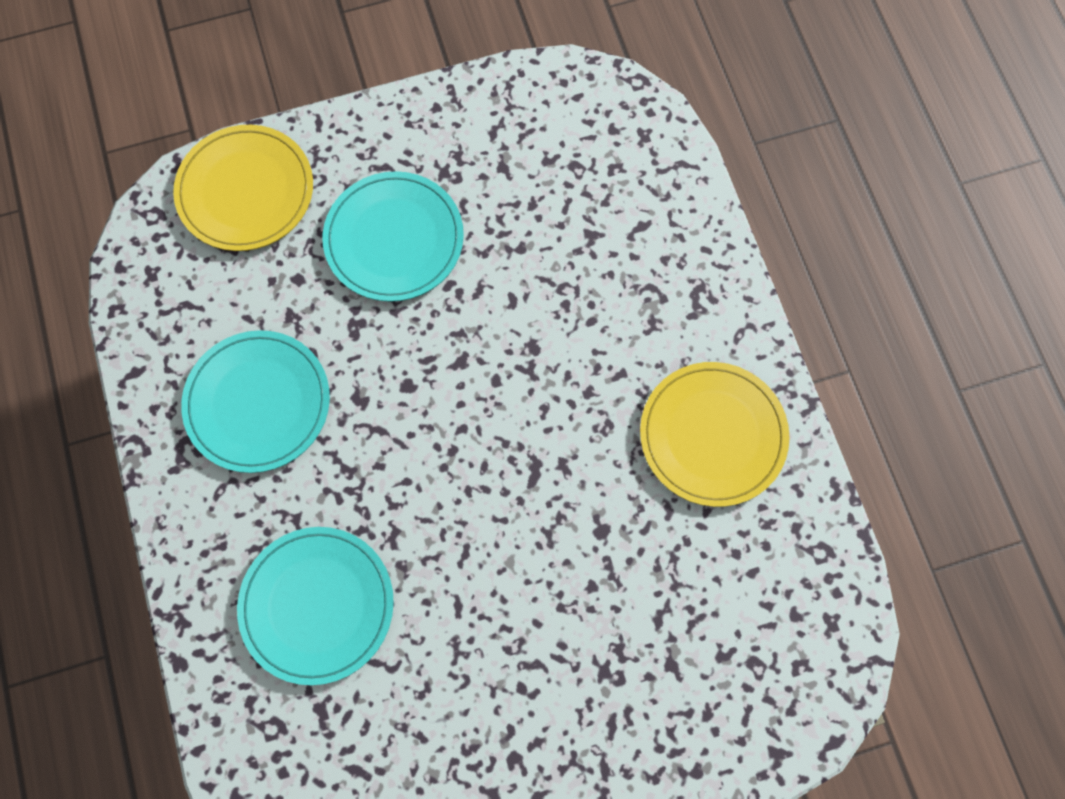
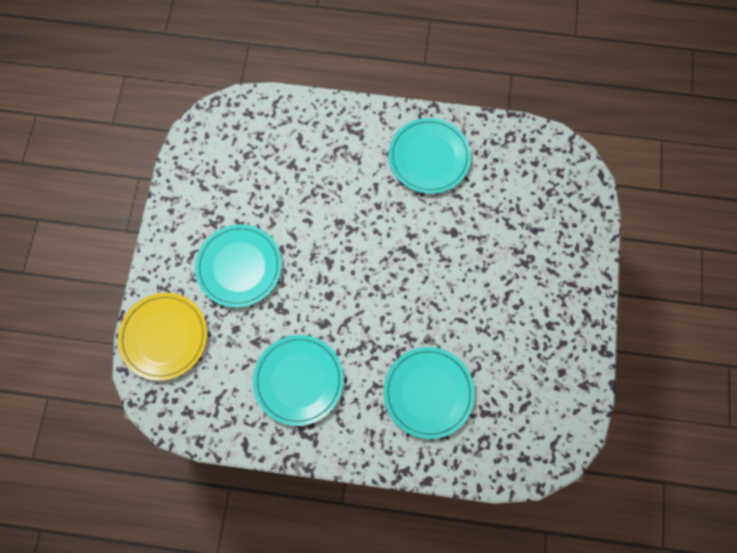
camera: 65 degrees left, 0 degrees up
(712, 435) = (429, 157): yellow plate -> turquoise plate

